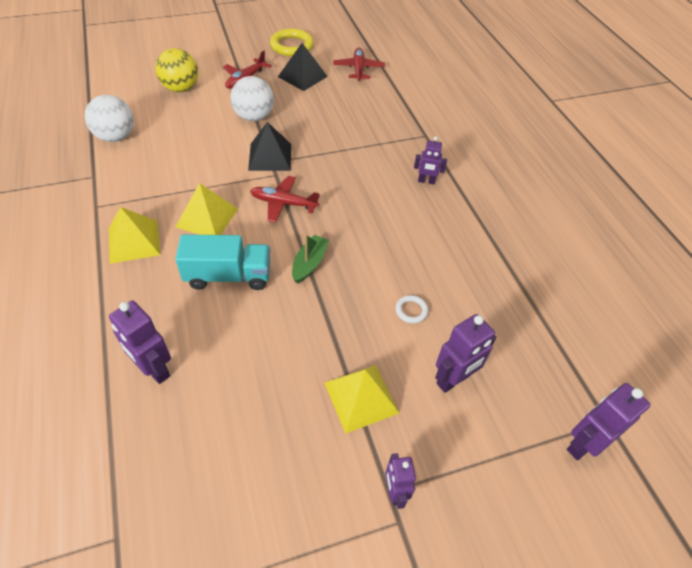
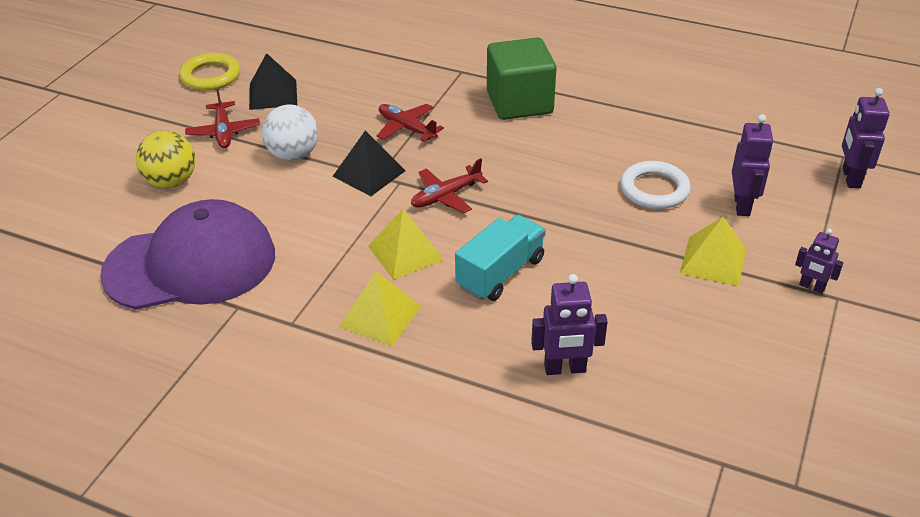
camera: 45 degrees left, 10 degrees down
(116, 137) = (191, 264): white ball -> purple cap
(309, 263) = (541, 217): green boat -> none
(358, 69) = (312, 56): red plane -> red plane (406, 128)
(411, 310) = (654, 189): white ring -> white ring, size x2.03
(426, 181) = (519, 103): purple robot -> green cube

